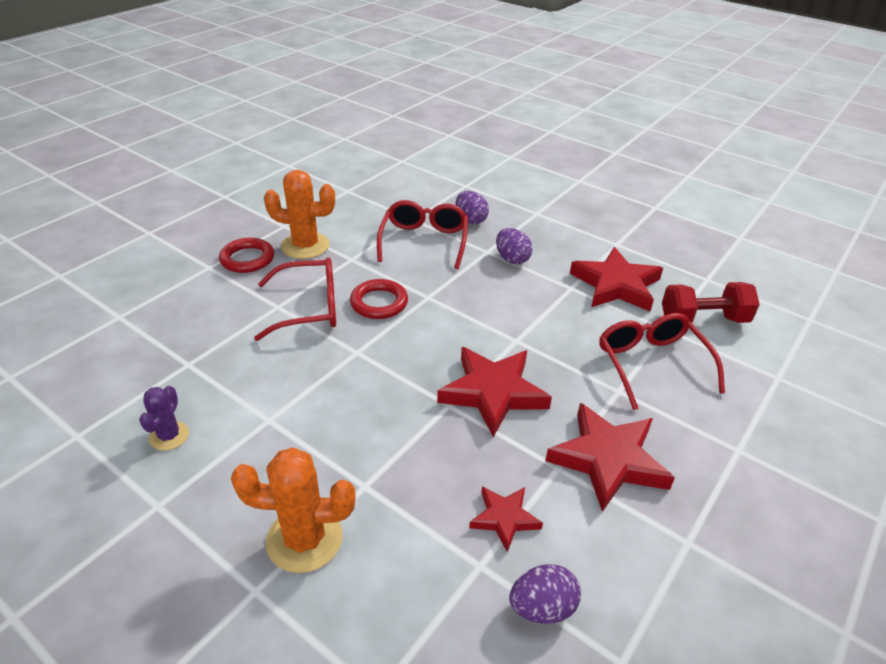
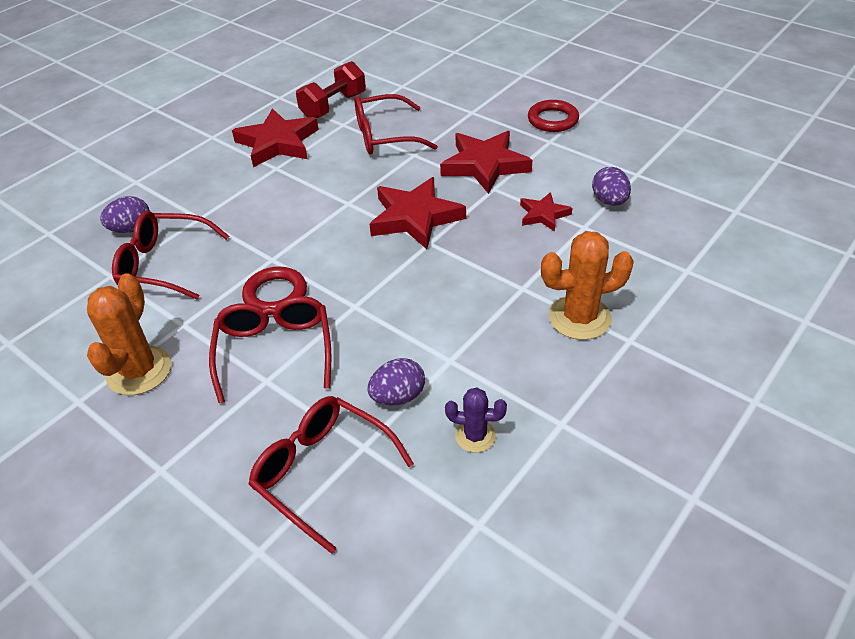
camera: 85 degrees left, 5 degrees up
(171, 343) = (323, 472): none -> red glasses
(247, 259) = (153, 428): red ring -> red ring (552, 120)
(304, 539) = (579, 318): orange cactus -> orange cactus turned 75 degrees clockwise
(512, 259) = (219, 201): purple egg -> purple egg (398, 396)
(703, 320) = (333, 106): red dumbbell -> red dumbbell turned 45 degrees clockwise

